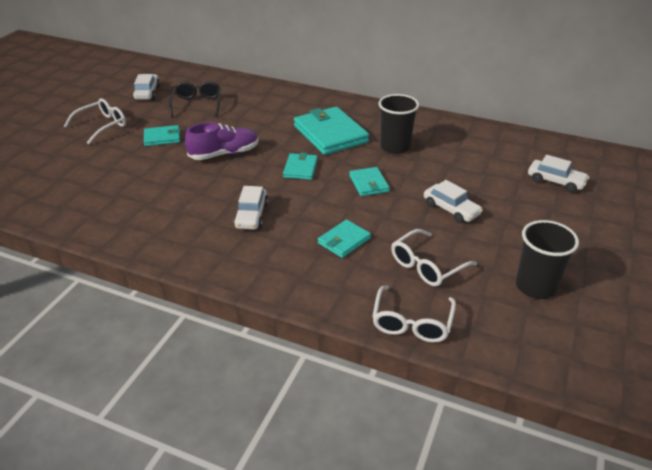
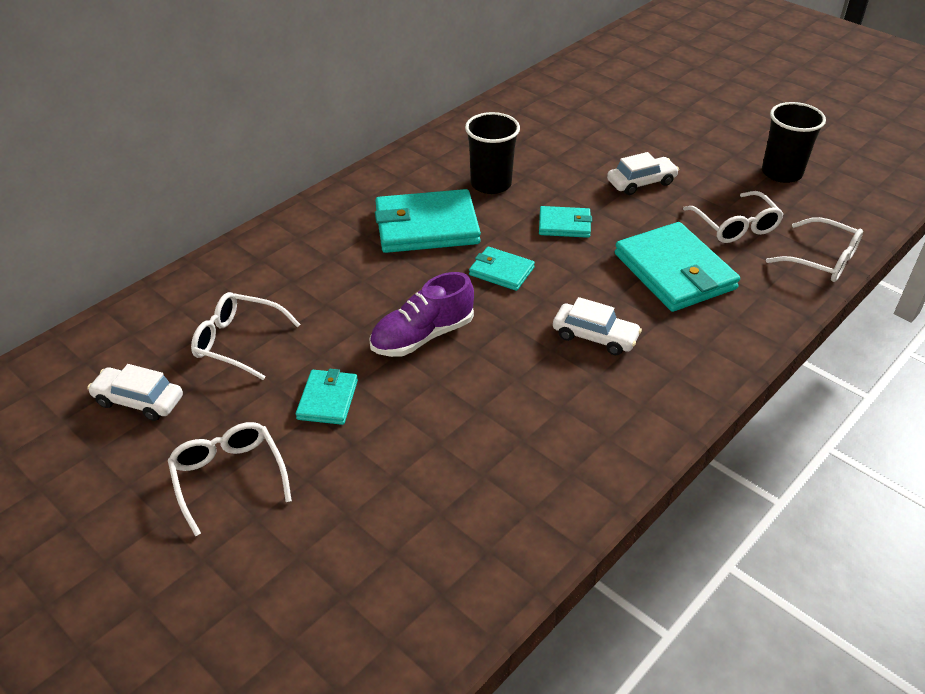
camera: 70 degrees left, 5 degrees up
(197, 104) = (238, 342): black glasses -> white glasses
(224, 154) = (422, 336): purple shoe -> purple shoe turned 120 degrees counterclockwise
(344, 241) = (675, 271): turquoise wallet -> turquoise wallet, size x1.90
(555, 181) = (616, 105): white car -> none

